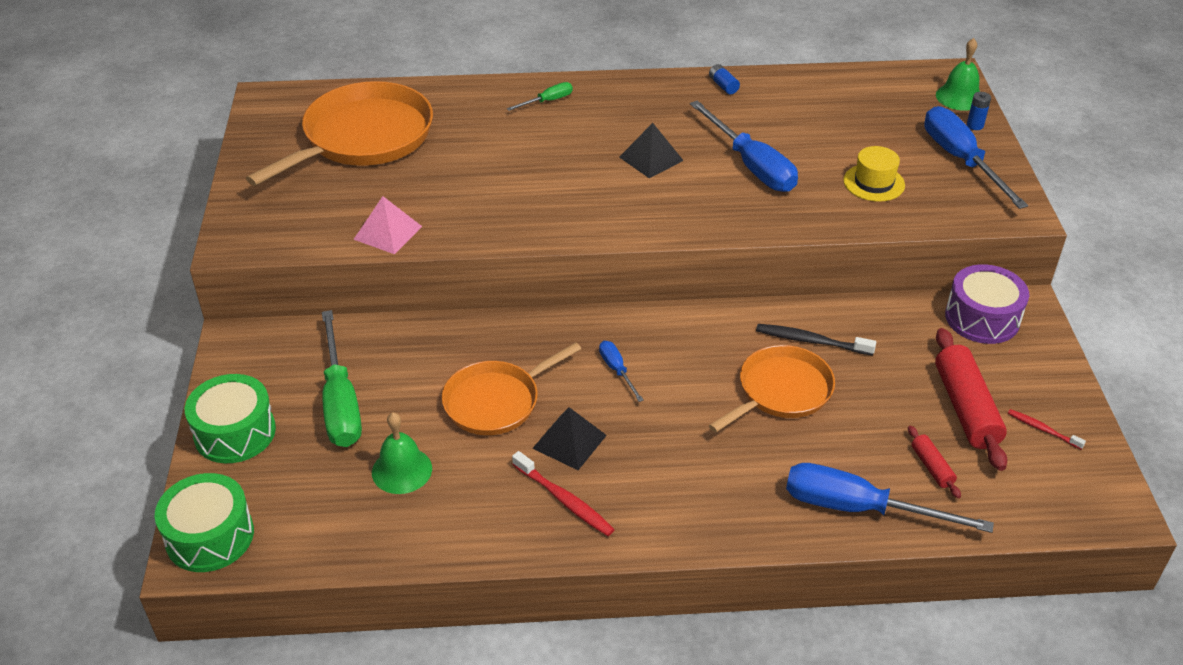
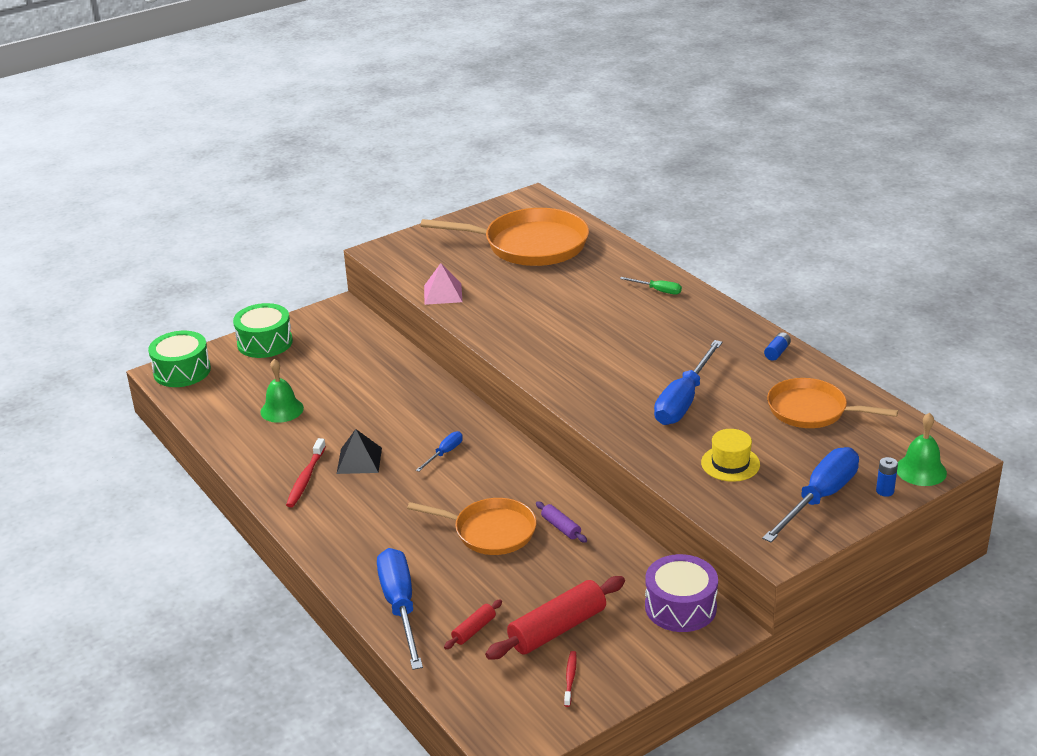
camera: 60 degrees right, 10 degrees down
(340, 402) = (320, 365): green screwdriver -> none
(496, 401) = (370, 418): orange pan -> orange pan (811, 410)
(651, 158) = (639, 356): black pyramid -> none
(811, 341) = (561, 527): black toothbrush -> purple rolling pin

